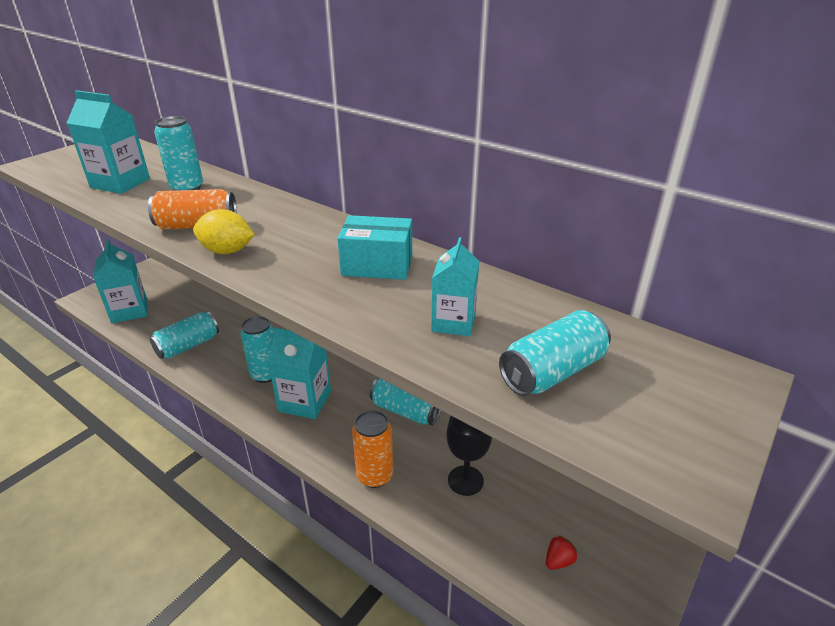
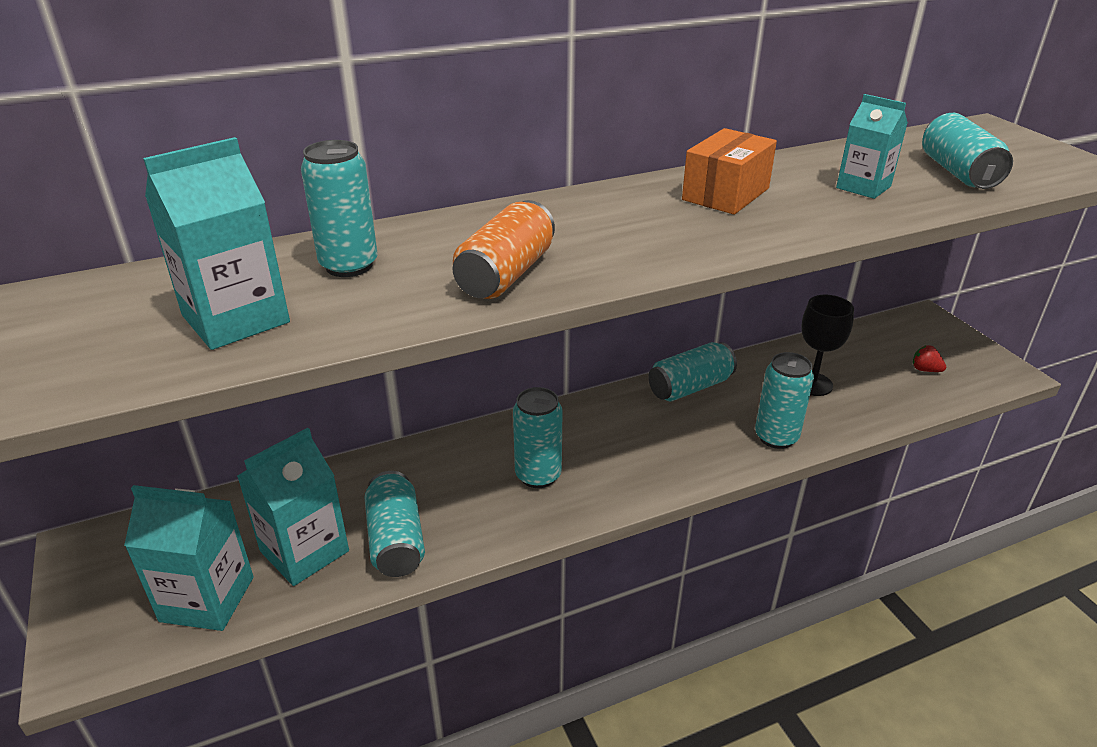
camera: 60 degrees left, 0 degrees up
(227, 251) = (610, 265): yellow lemon -> none
(305, 401) = (620, 455): turquoise carton -> turquoise carton (304, 551)
(375, 475) = (776, 437): orange can -> turquoise can
(377, 265) = (725, 194): turquoise box -> orange box
(558, 561) = (925, 370): red strawberry -> red strawberry turned 45 degrees counterclockwise

